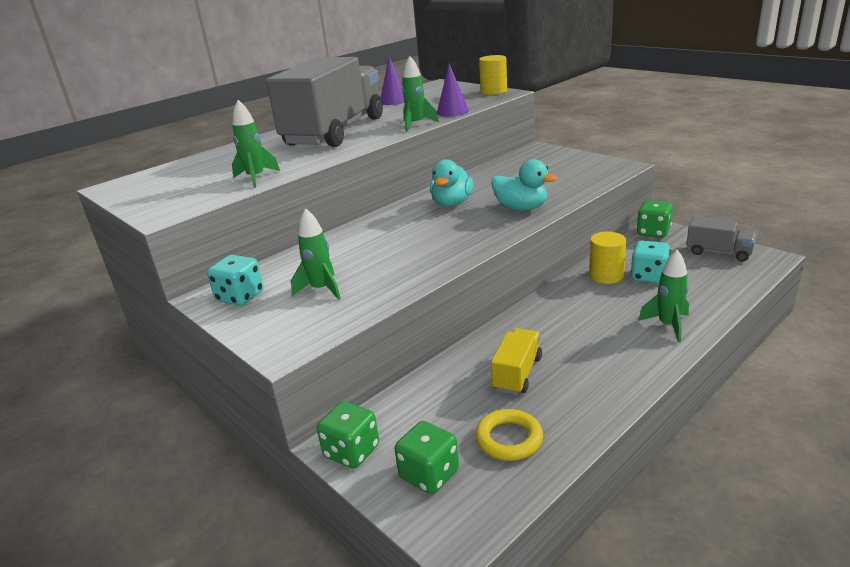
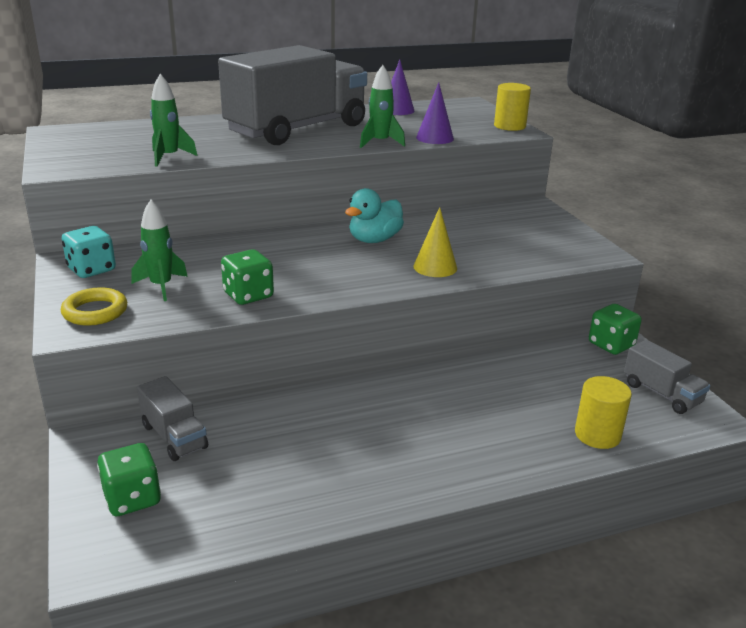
camera: 20 degrees right, 0 degrees up
(351, 451) = (93, 450): green dice -> green dice (248, 295)
(410, 412) = (174, 436): none -> grey truck
(509, 439) = (231, 497): yellow ring -> yellow ring (95, 311)
(517, 373) = (305, 439): yellow truck -> none
(521, 208) = (435, 267): turquoise duck -> yellow cone
(606, 275) = (503, 374): yellow cylinder -> yellow cylinder (597, 435)
(648, 276) = (549, 391): turquoise dice -> none
(668, 325) = (509, 451): green rocket -> none

